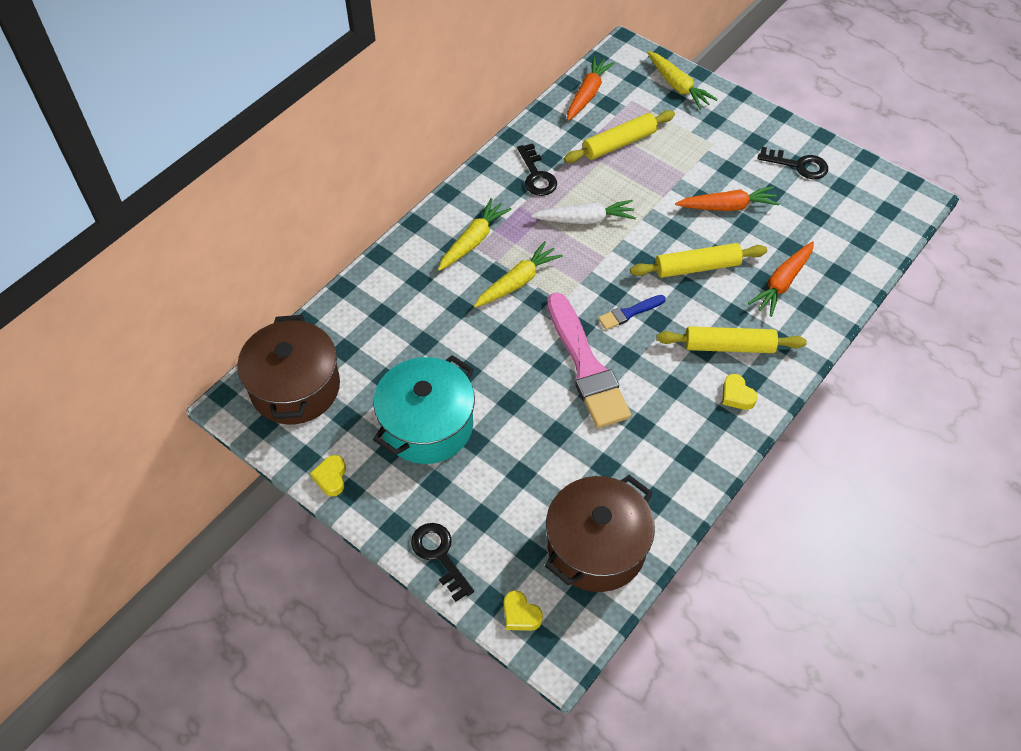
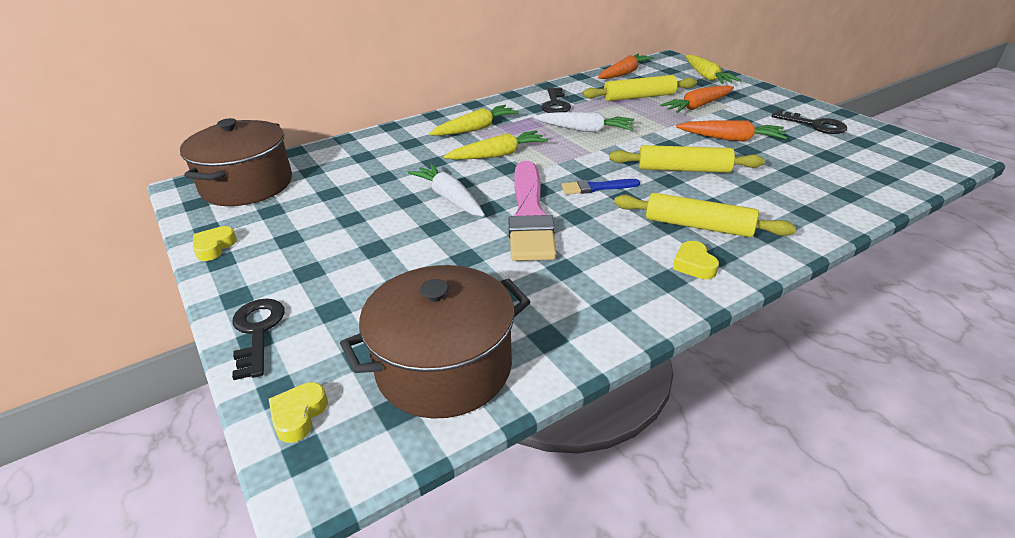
camera: 20 degrees right, 20 degrees down
(427, 425) = (338, 228): turquoise pot -> none
(504, 359) = (449, 198): none -> white carrot
(520, 614) = (299, 415): yellow heart -> yellow heart turned 45 degrees clockwise
(782, 283) = (777, 192): orange carrot -> orange carrot (697, 106)

